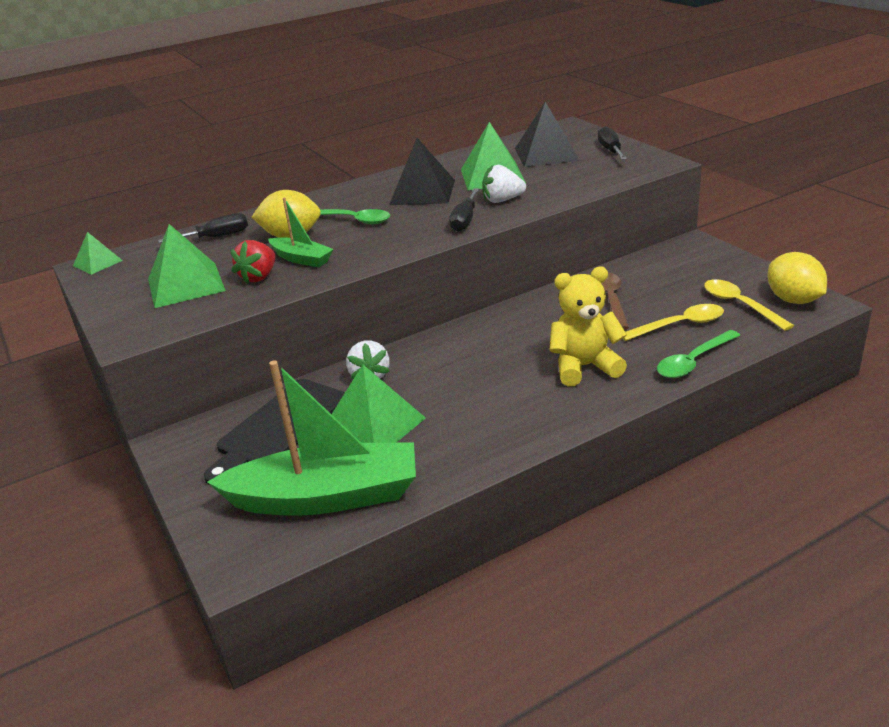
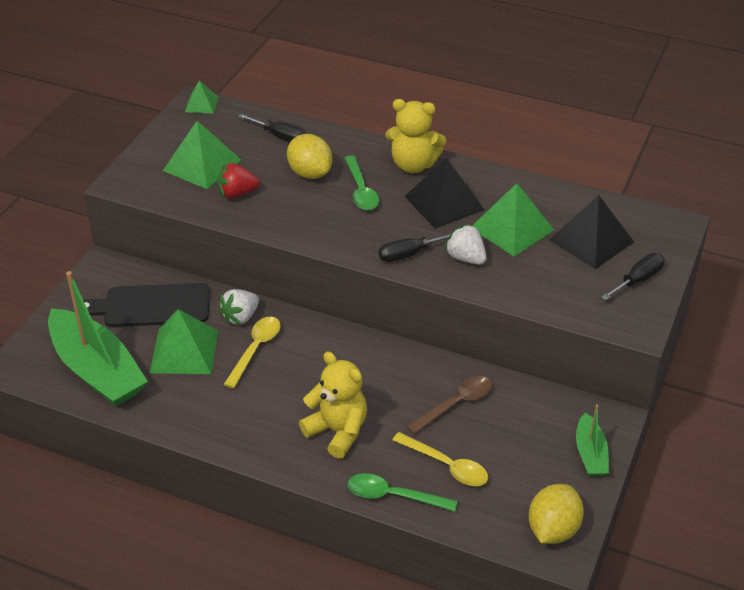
camera: 50 degrees right, 10 degrees up
(302, 259) = (278, 199): green boat -> green boat (590, 454)
(356, 192) = (413, 165): none -> yellow teddy bear
(739, 305) = (514, 494): yellow spoon -> yellow spoon (256, 349)

